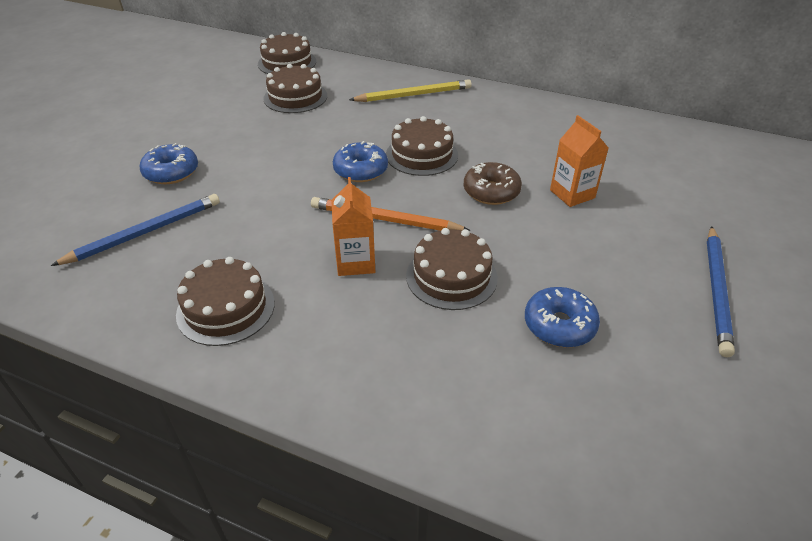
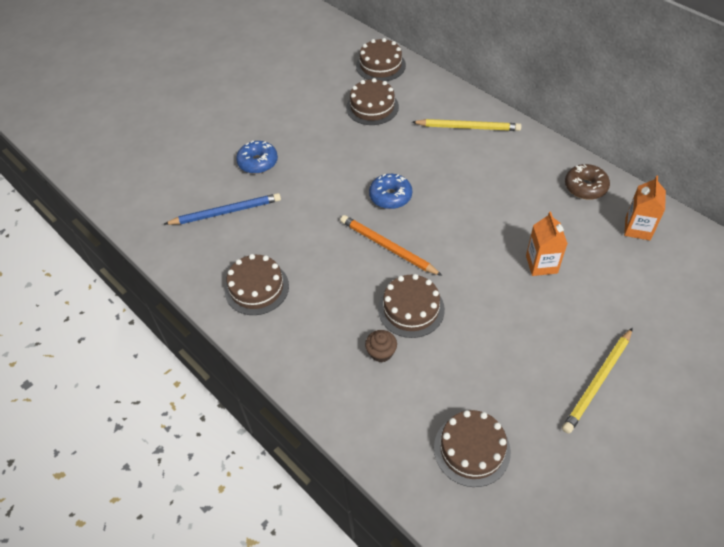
camera: 25 degrees right, 10 degrees up
(355, 262) = (352, 277): orange carton -> orange carton (637, 228)
(422, 155) = (443, 193): brown cake -> brown cake (472, 449)
(441, 336) = (381, 352): none -> brown cupcake
(491, 191) = (479, 244): brown donut -> brown donut (585, 187)
(559, 325) = (464, 370): blue donut -> none
(717, 291) = (598, 382): blue pencil -> yellow pencil

